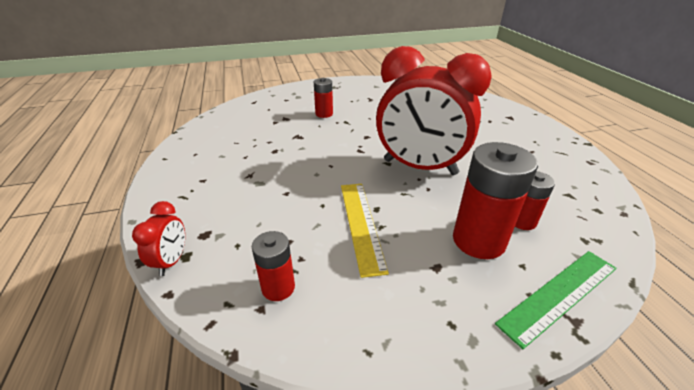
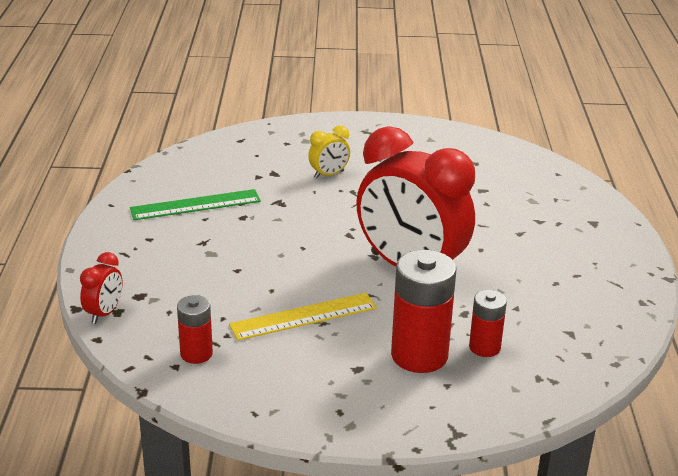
camera: 15 degrees right, 5 degrees down
(324, 114) = (329, 175): red battery -> yellow clock
(361, 224) = (304, 316): yellow ruler -> yellow ruler turned 60 degrees clockwise
(559, 295) = (461, 413): green ruler -> green ruler (195, 205)

